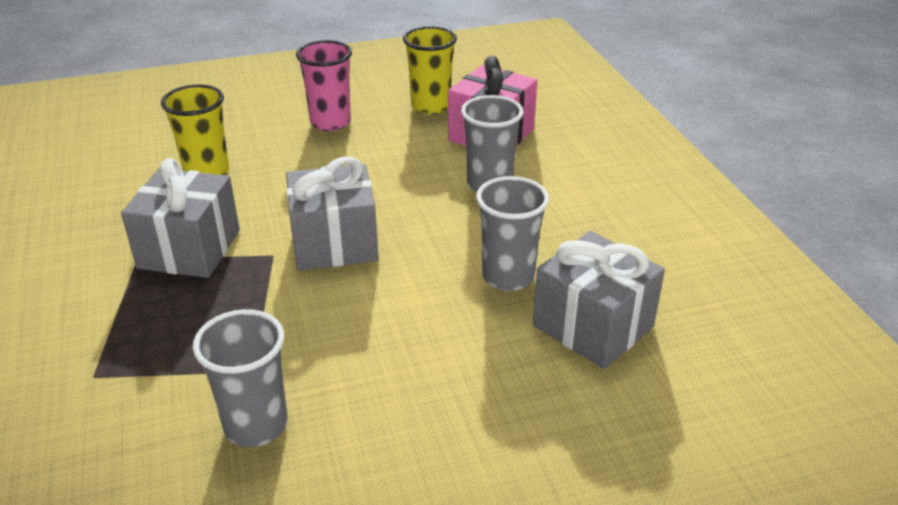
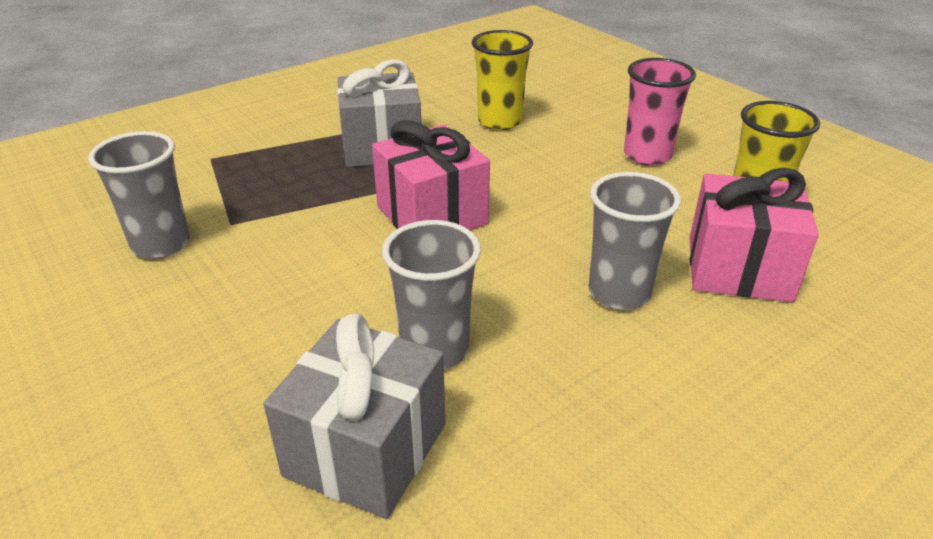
camera: 70 degrees right, 0 degrees up
(334, 243) = (432, 215): grey gift -> pink gift

